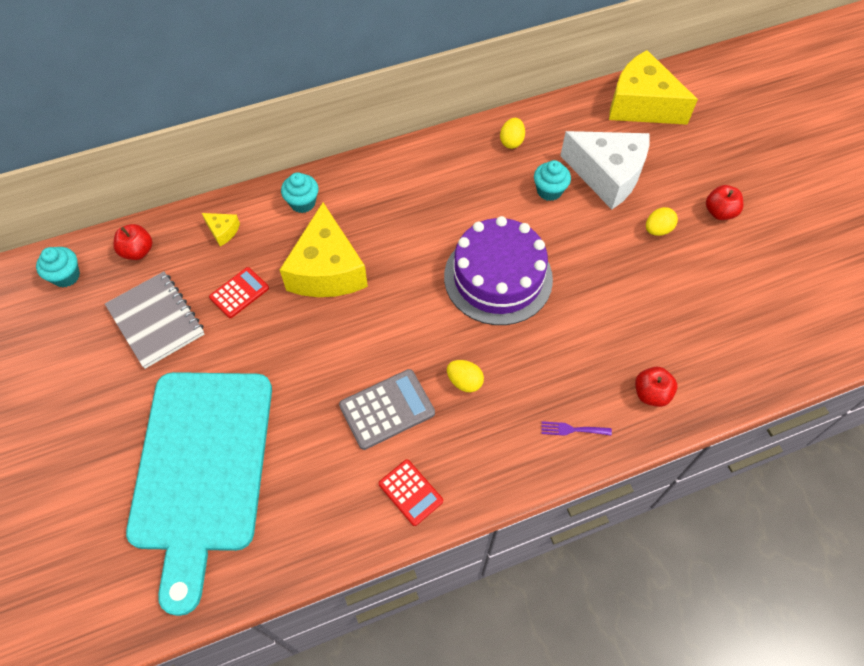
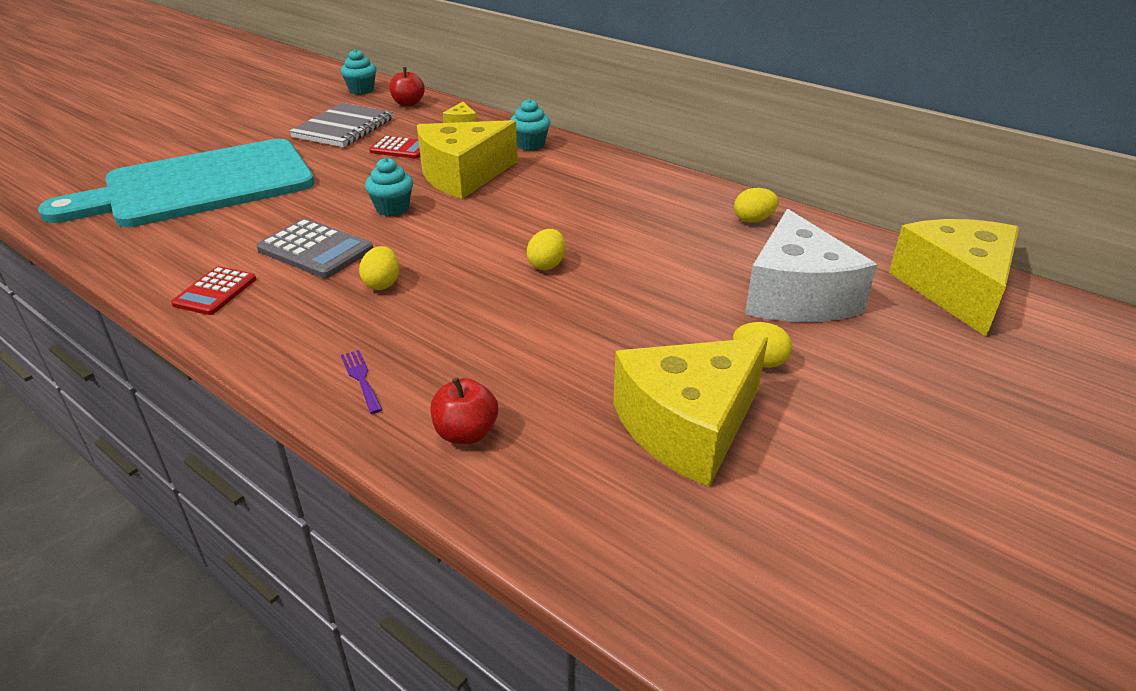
camera: 60 degrees right, 25 degrees down
(498, 277) = (547, 265): purple cake -> yellow egg
(549, 191) = (714, 262): turquoise cupcake -> turquoise cupcake (392, 208)
(694, 291) = (688, 427): none -> yellow cheese
(719, 212) = (868, 413): red apple -> none

